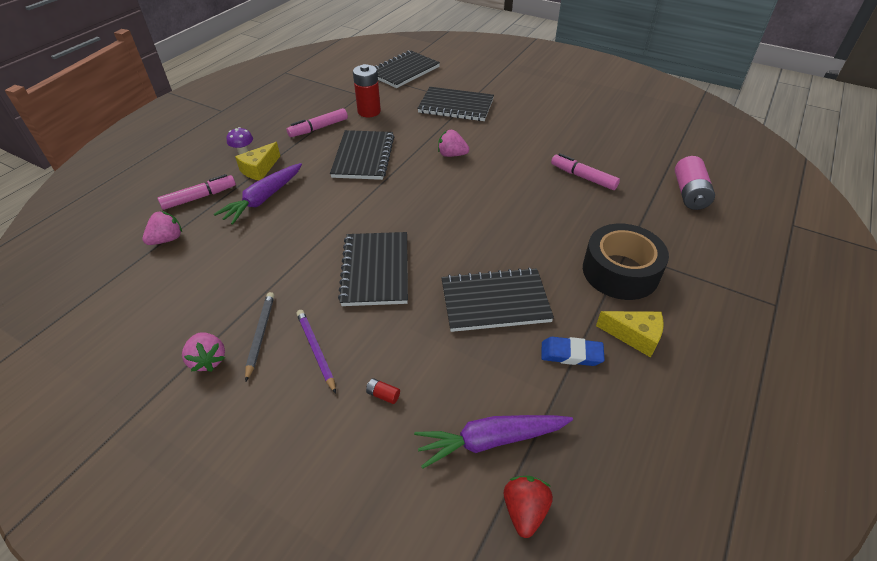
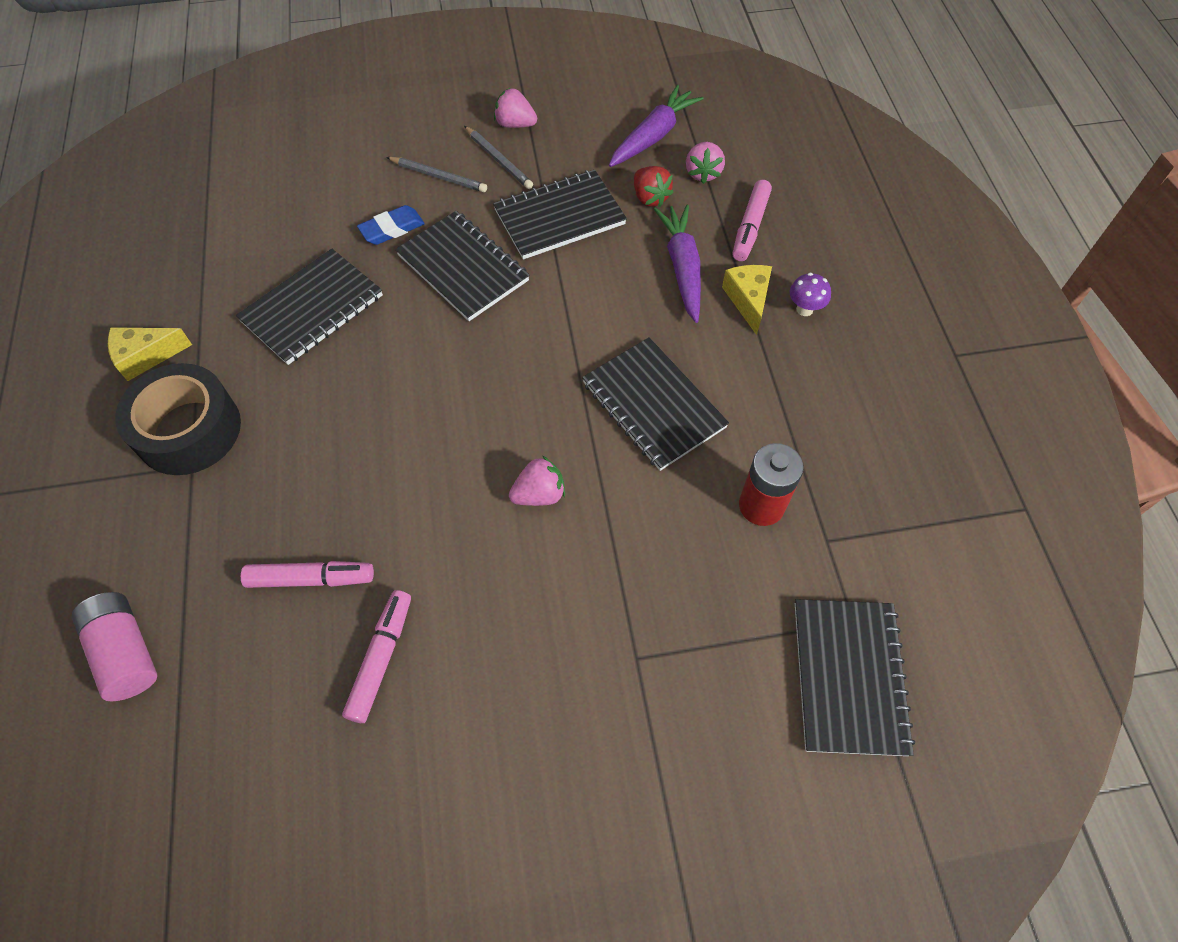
camera: 140 degrees right, 15 degrees up
(316, 350) = (439, 176): purple pencil -> grey pencil
(318, 128) = (781, 416): pink marker -> pink marker (381, 658)
(383, 395) = (350, 181): red battery -> none
(456, 106) = (644, 628): black notebook -> black notebook (559, 217)
(490, 440) = (240, 200): purple carrot -> purple carrot (653, 136)
(524, 510) = (189, 177): red strawberry -> red strawberry (650, 198)
(571, 354) = (205, 302): blue eraser -> blue eraser (392, 229)

